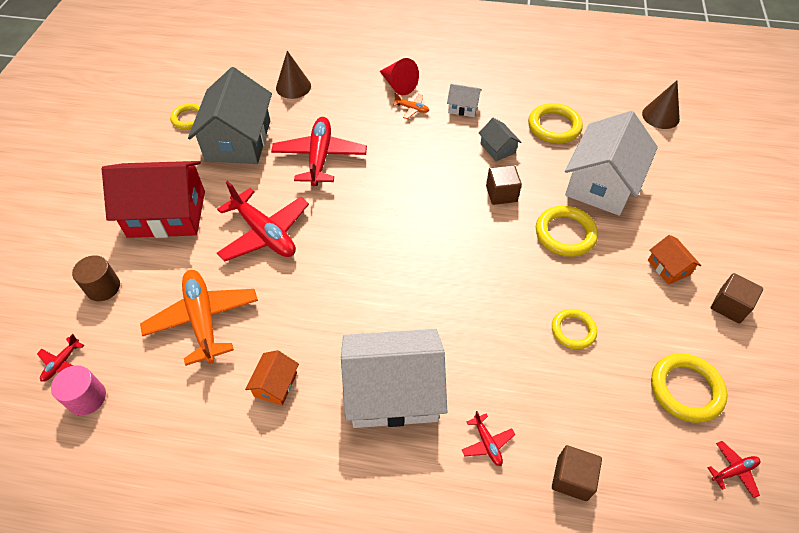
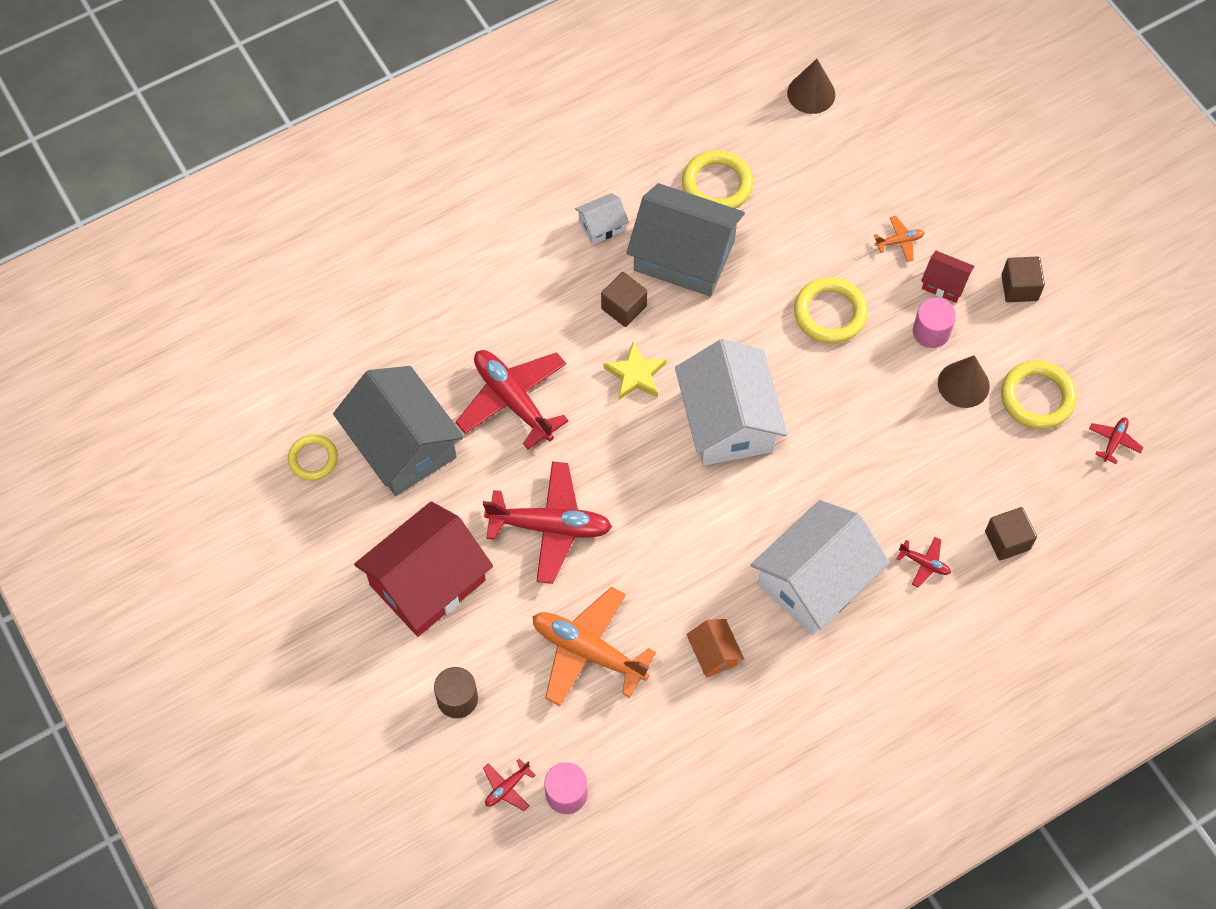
camera: 40 degrees left, 10 degrees up
(62, 363) = (507, 787): red plane -> red plane turned 60 degrees clockwise
(293, 87) = (385, 331): brown cone -> brown cone (963, 384)
(398, 85) = (502, 243): red cone -> none
(403, 189) = (635, 375): none -> yellow star
(412, 109) = (549, 266): orange plane -> orange plane (899, 241)
(497, 148) = (684, 255): grey house -> grey house, size x2.23
(501, 194) = (734, 310): brown cube -> brown cube (624, 307)
(573, 330) = (912, 410): yellow ring -> none
(601, 183) = (818, 227): white house -> white house (727, 421)
(632, 290) = (931, 332): none -> pink cylinder
(668, 267) = (944, 283): orange house -> red house

